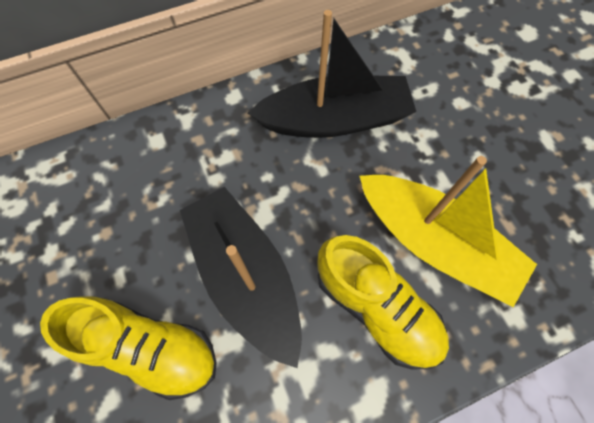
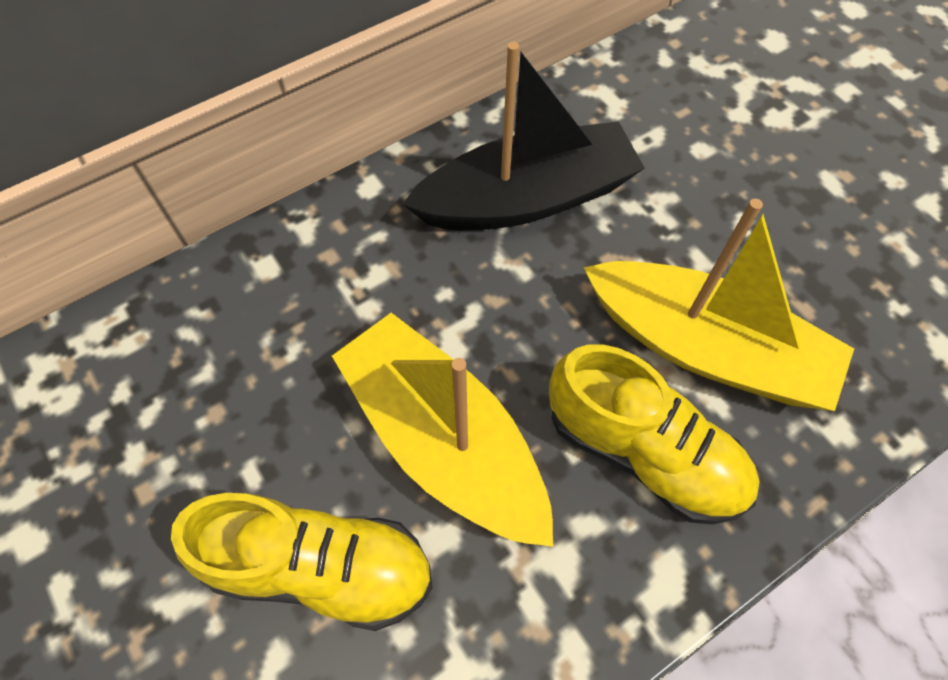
camera: 10 degrees left, 5 degrees down
(245, 276) = (443, 440): black boat -> yellow boat

